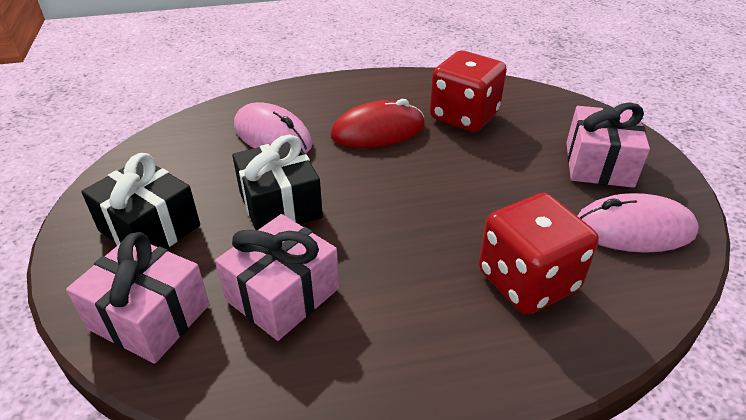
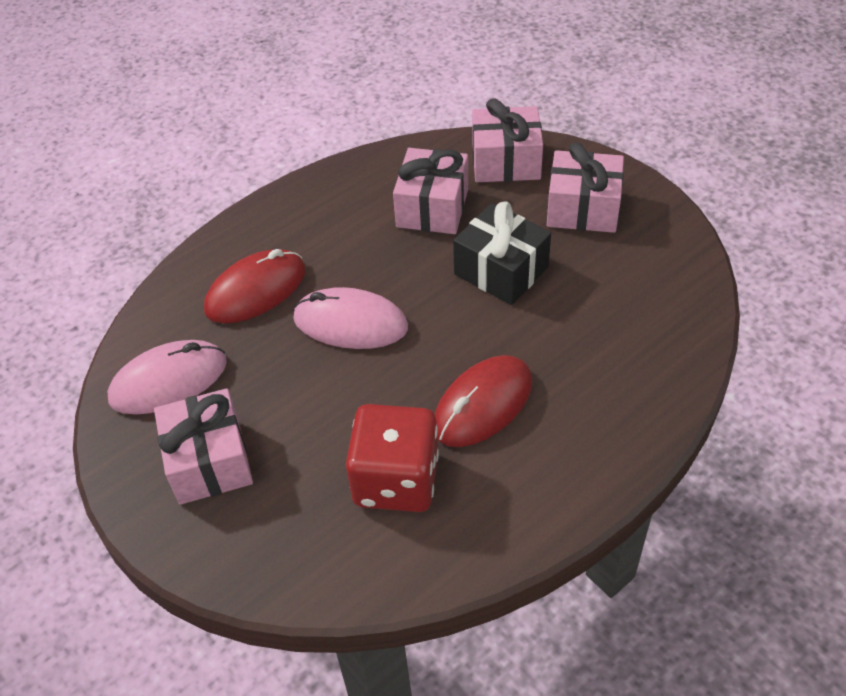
camera: 155 degrees right, 10 degrees up
(149, 228) = (583, 208): black gift -> pink gift
(272, 135) = (590, 344): pink mouse -> pink mouse (350, 323)
(527, 281) = (256, 290): red dice -> red mouse

